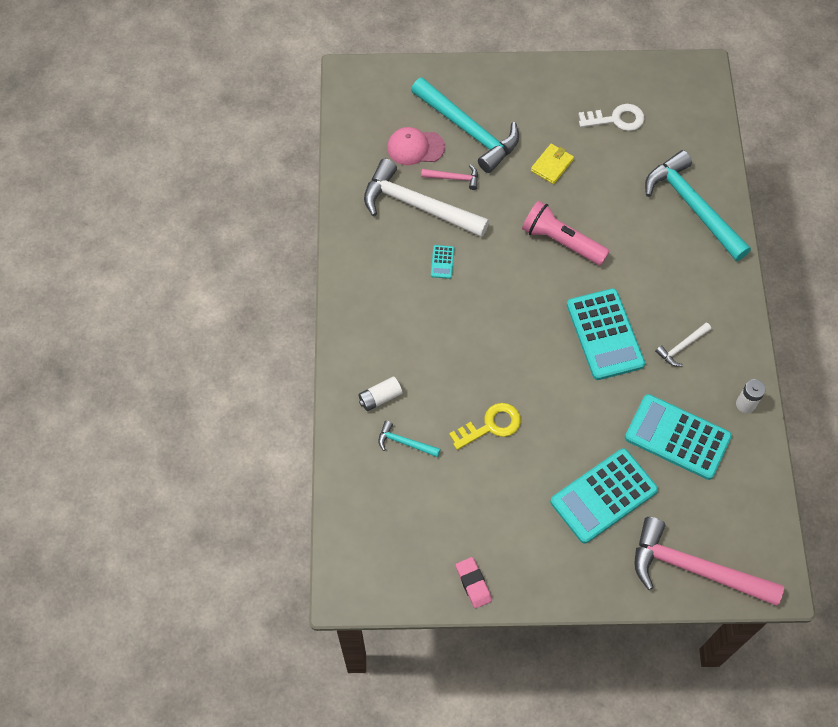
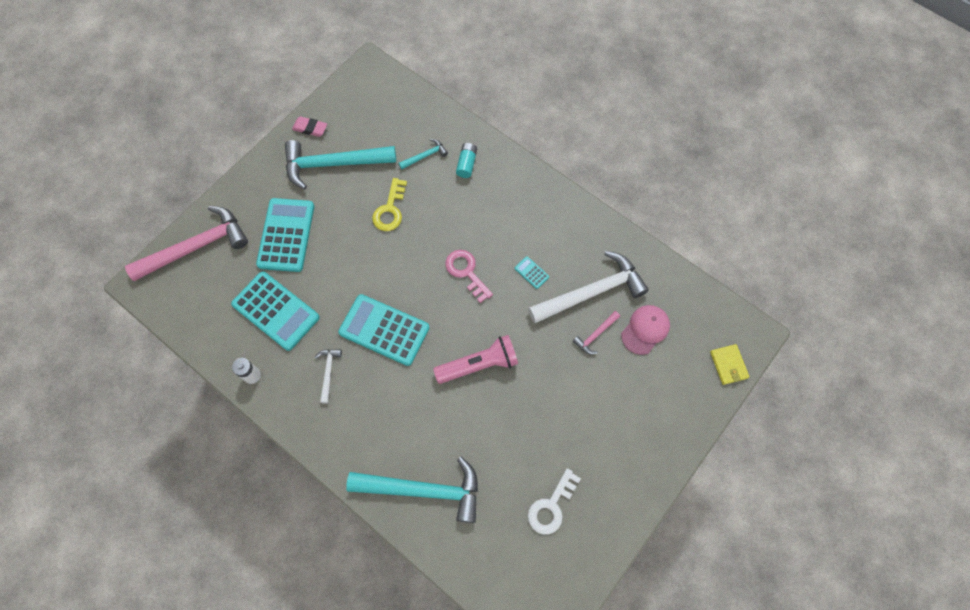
camera: 130 degrees right, 5 degrees up
(380, 398) = (466, 164): white battery -> turquoise battery
(468, 130) = (631, 381): turquoise hammer -> turquoise hammer (333, 164)
(491, 312) = (466, 272): none -> pink key
(552, 165) = (549, 415): yellow wallet -> yellow wallet (728, 365)
(677, 437) = (276, 311): turquoise calculator -> turquoise calculator turned 60 degrees clockwise

